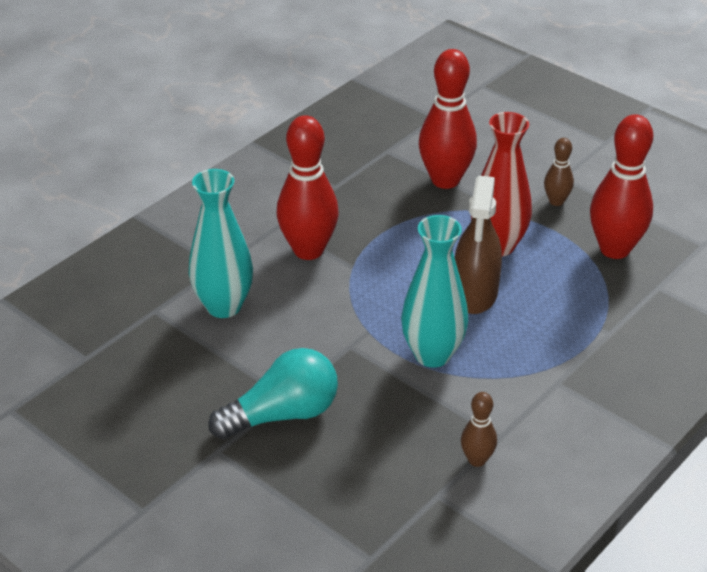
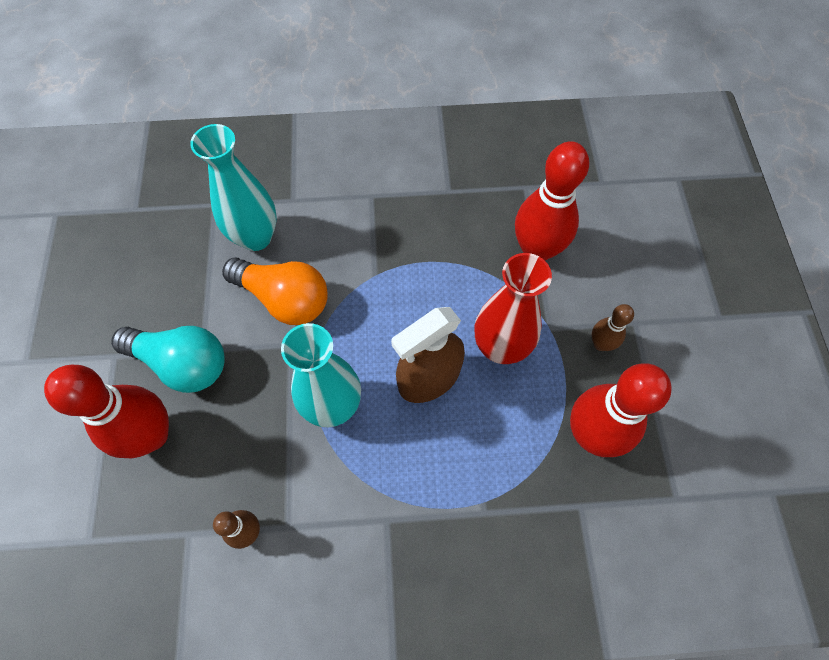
camera: 45 degrees right, 25 degrees up
(304, 325) = (284, 299): none -> orange light bulb
(308, 250) = (363, 235): red bowling pin -> red bowling pin (152, 435)

